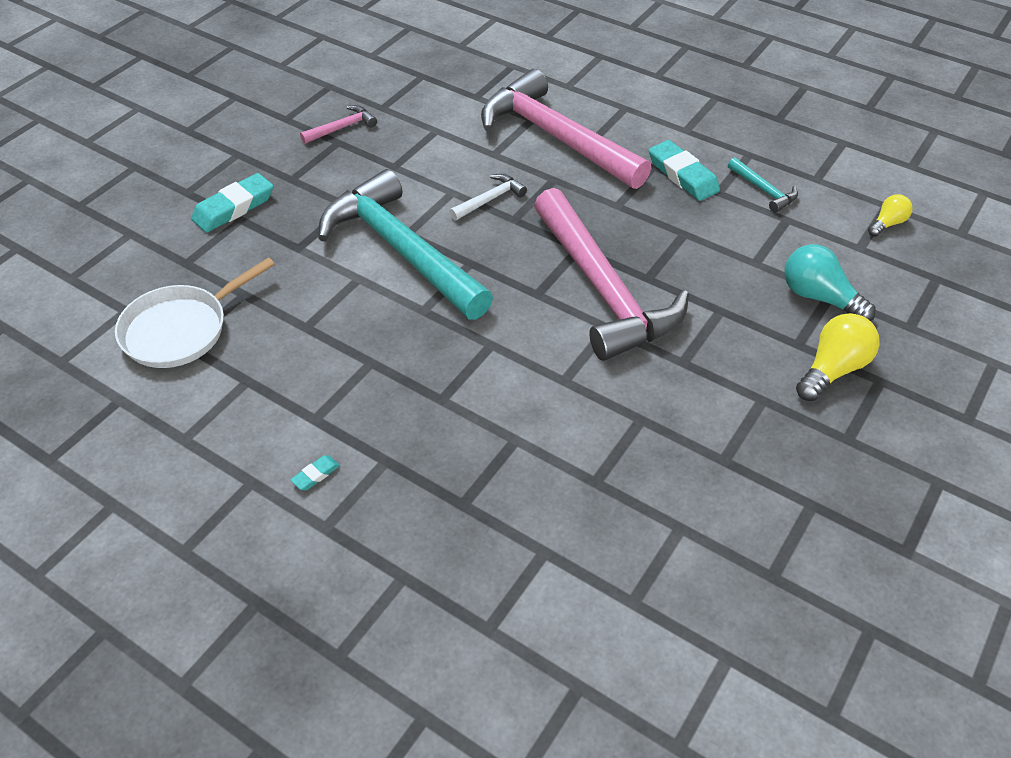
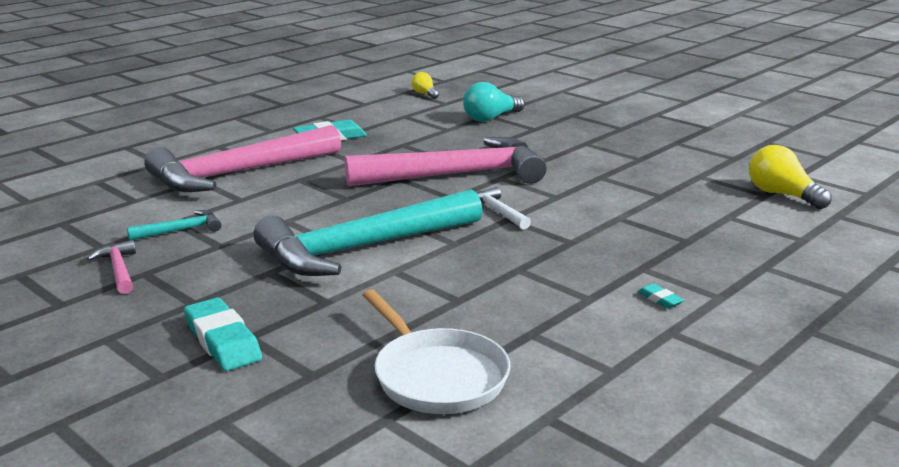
camera: 80 degrees left, 25 degrees down
(489, 199) = (311, 205): white hammer -> white hammer (498, 211)
(763, 190) = (367, 118): turquoise hammer -> turquoise hammer (180, 230)
(833, 369) = (560, 123): yellow light bulb -> yellow light bulb (782, 195)

